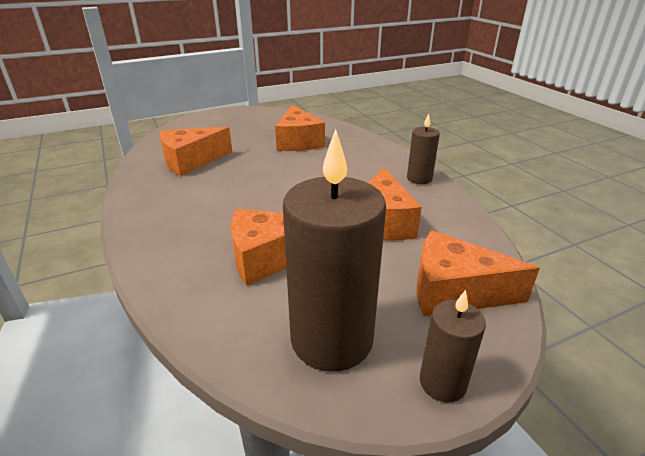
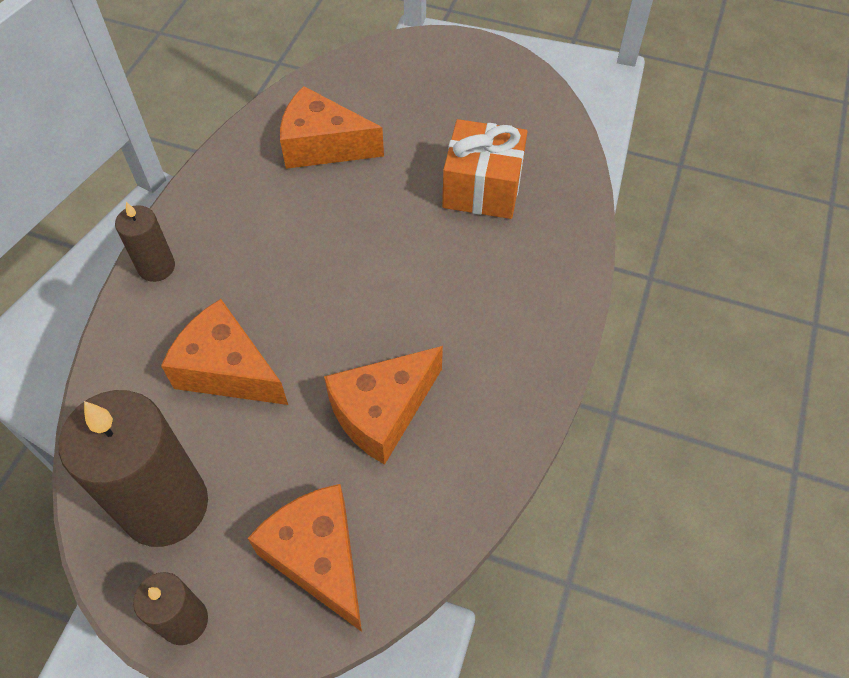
camera: 45 degrees right, 25 degrees up
(298, 142) = (482, 188): orange cheese -> orange gift
(419, 178) = (527, 378): brown candle -> brown candle (156, 267)

